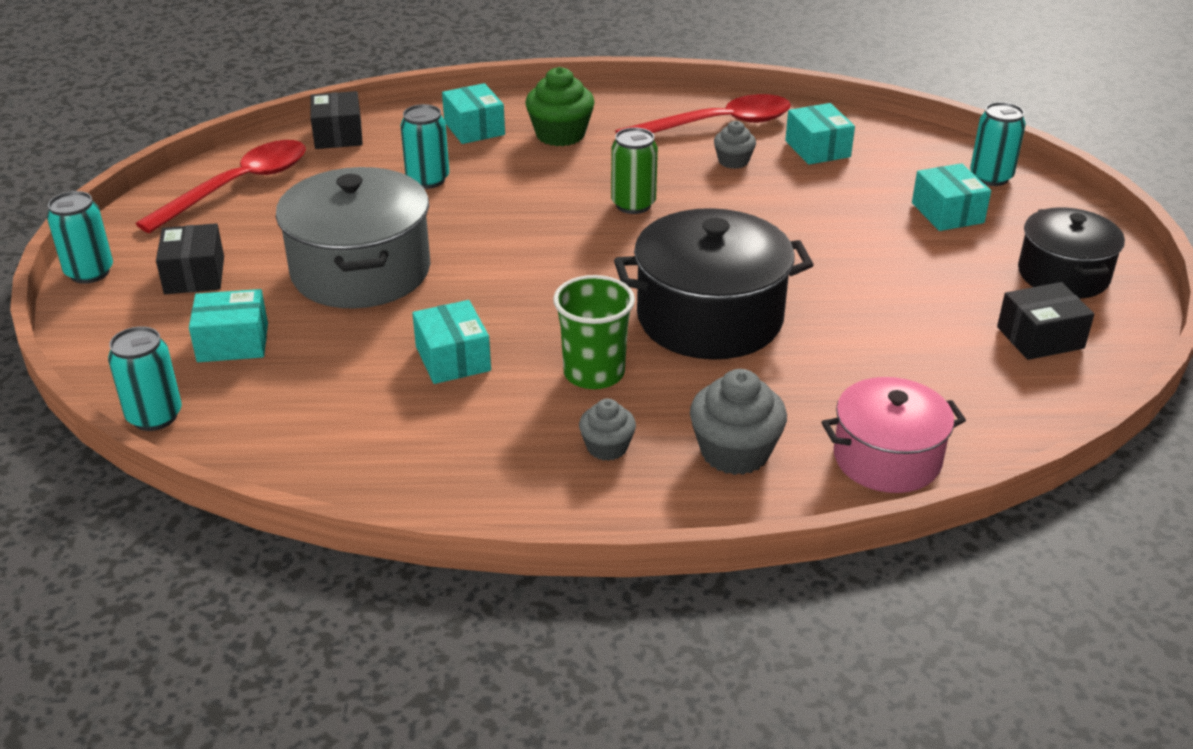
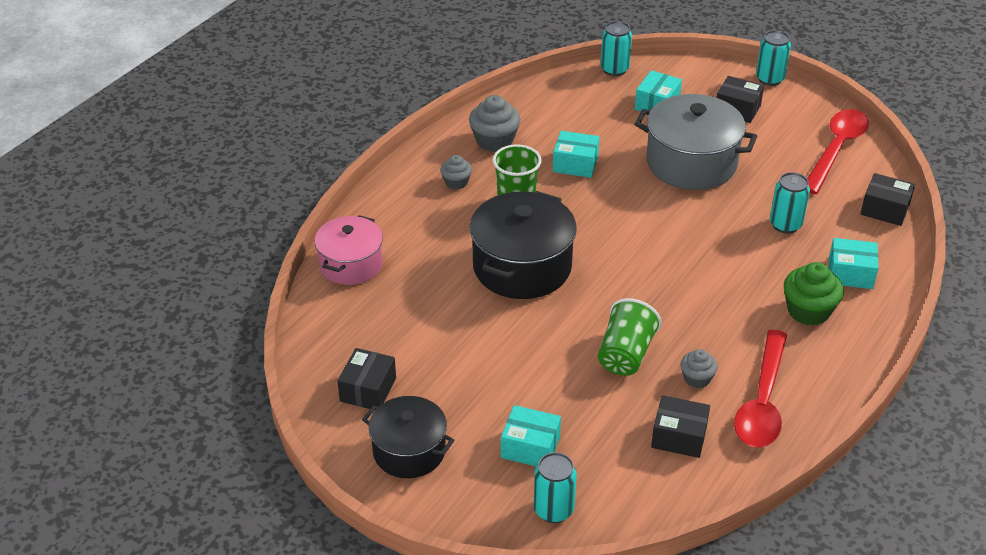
camera: 125 degrees right, 5 degrees up
(238, 186) = (836, 149): red spoon -> red spoon turned 135 degrees counterclockwise
(633, 204) = (676, 298): green can -> none
(735, 452) = (409, 219): grey cupcake -> grey cupcake (494, 141)
(755, 206) = (625, 354): none -> green cup
(817, 149) = (679, 436): turquoise box -> black box

